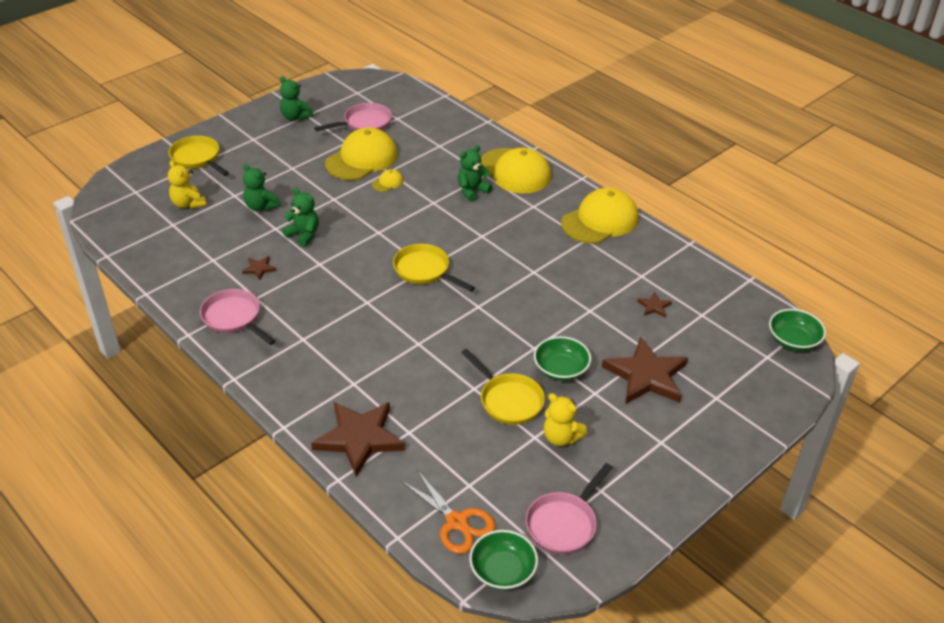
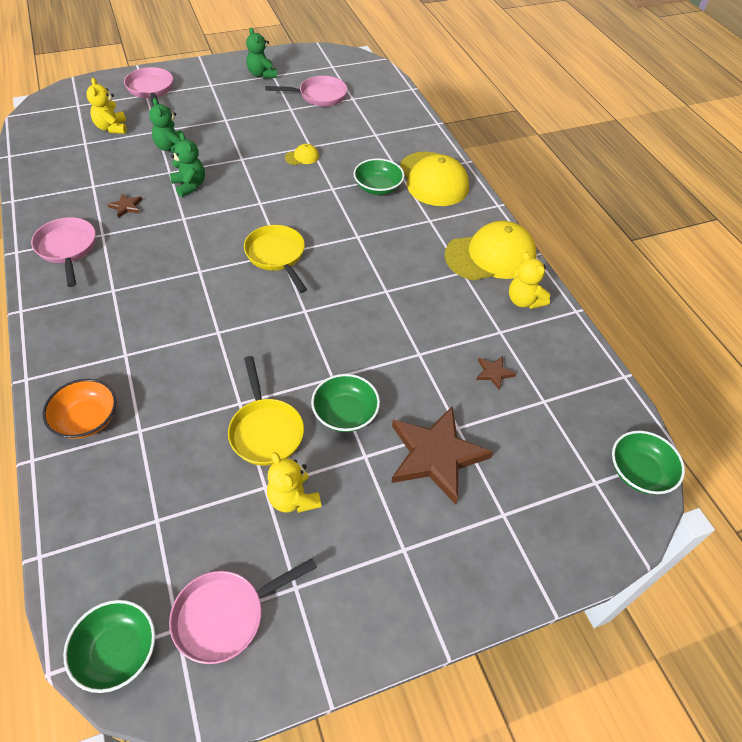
camera: 20 degrees right, 10 degrees up
(197, 158) = (151, 89): yellow pan -> pink pan
(359, 438) = (86, 419): brown star -> orange bowl
(361, 159) = (293, 128): yellow cap -> none
(457, 522) = (112, 562): orange scissors -> none
(472, 191) = (378, 187): green teddy bear -> green bowl
(646, 247) = (524, 301): none -> yellow teddy bear

